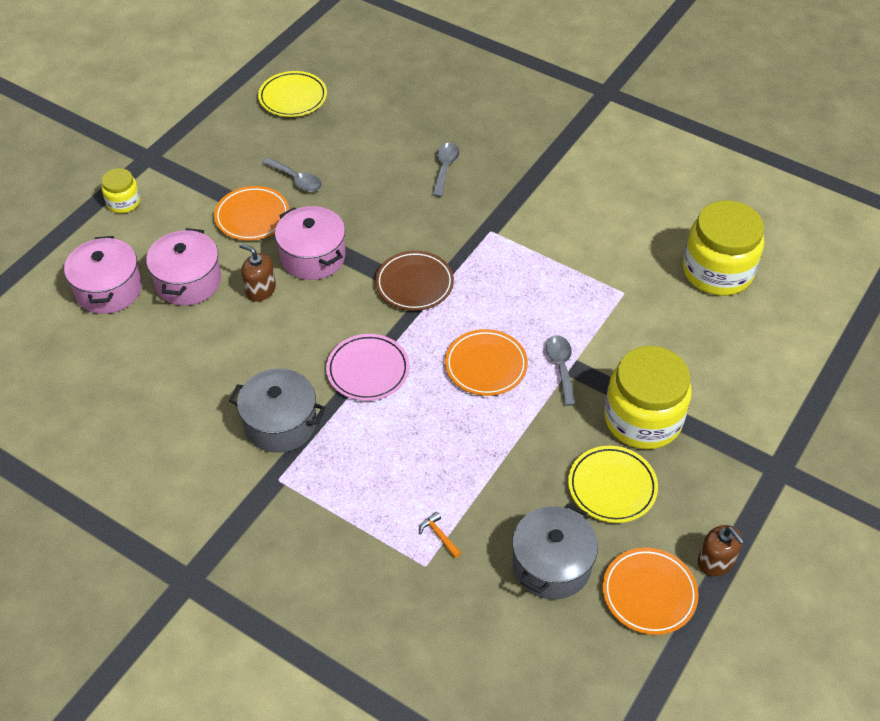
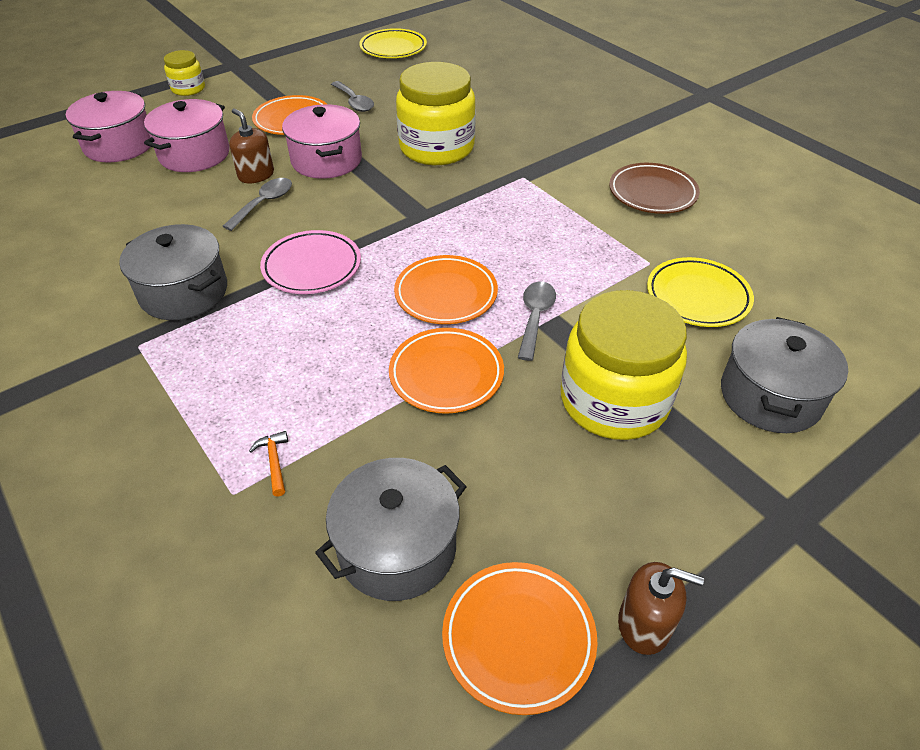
camera: 20 degrees right, 5 degrees down
(414, 284) = (414, 203): brown plate -> brown plate (652, 193)
(445, 168) = (505, 120): grey spoon -> grey spoon (264, 203)
(520, 433) = (446, 374): none -> orange plate
(612, 487) = (533, 471): yellow plate -> yellow plate (697, 297)
(716, 561) = (644, 624): brown soap dispenser -> brown soap dispenser turned 60 degrees counterclockwise
(717, 271) = (778, 268): yellow jar -> yellow jar (436, 148)
(742, 384) = (770, 396): none -> grey pot

